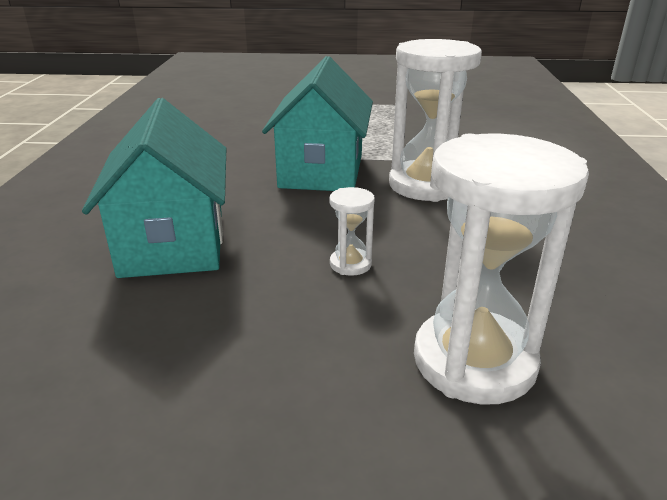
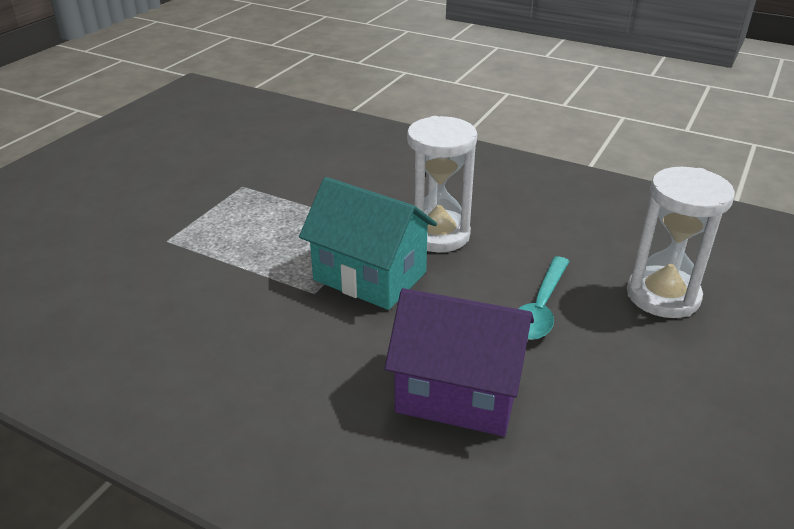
camera: 65 degrees left, 5 degrees up
(173, 242) = (458, 393): turquoise house -> purple house
(350, 264) = (540, 308): white hourglass -> turquoise spoon

